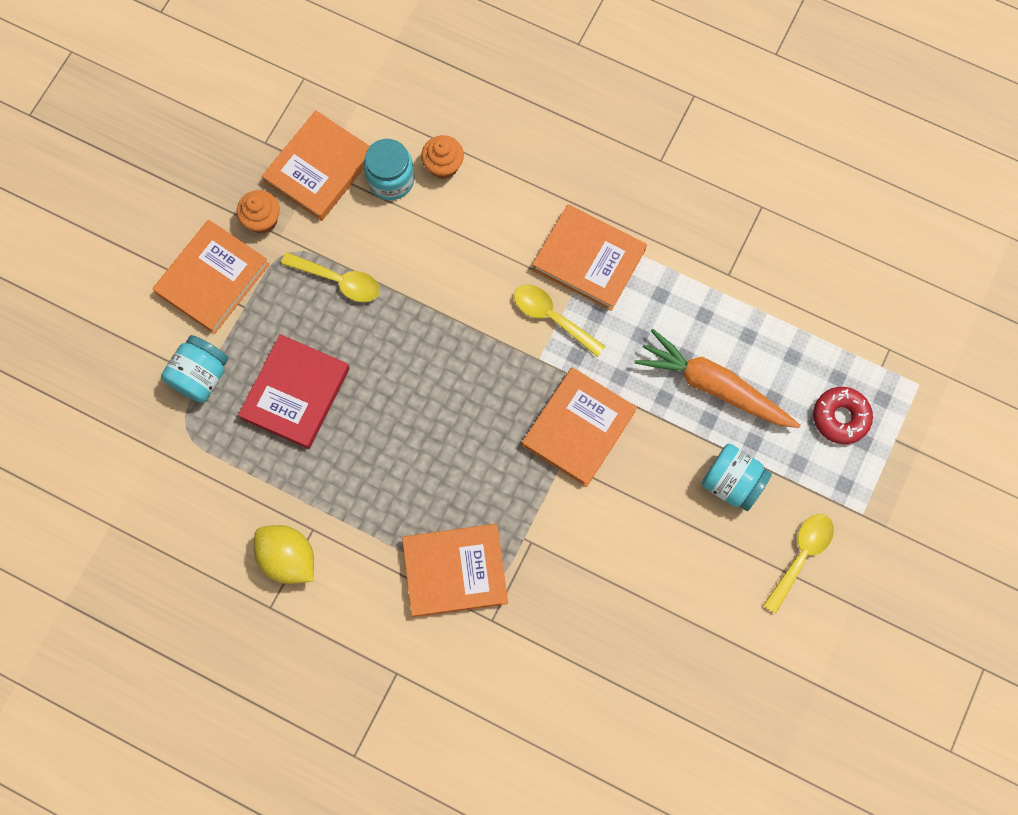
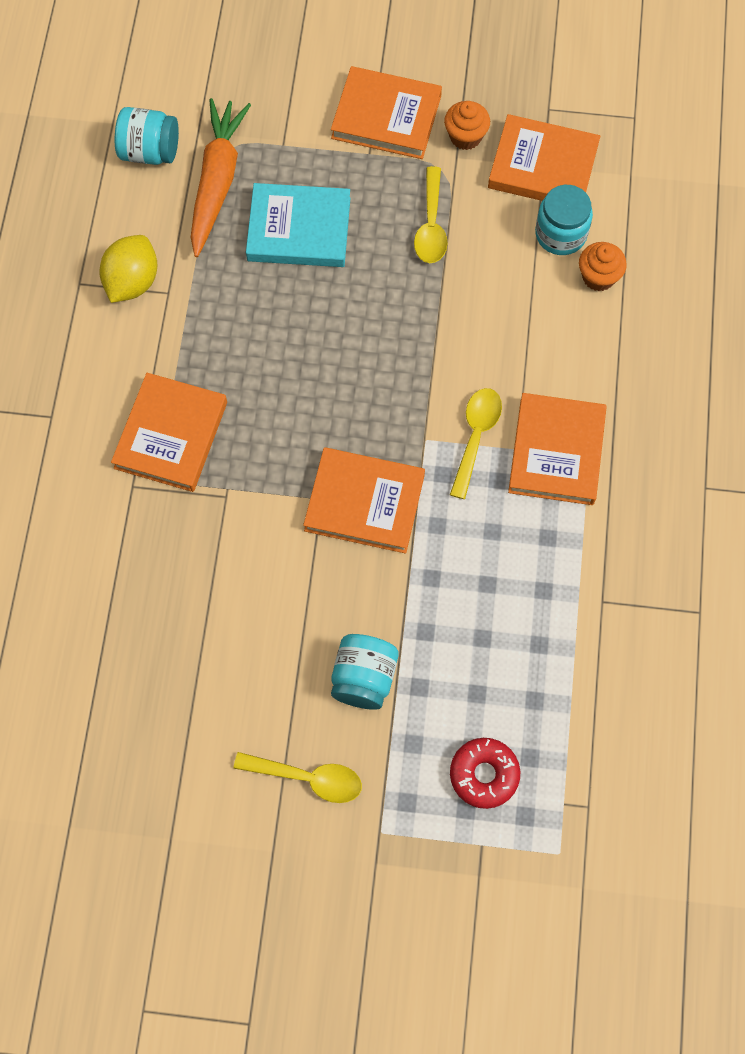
camera: 70 degrees right, 5 degrees down
(201, 376) = (284, 143): turquoise jar -> turquoise jar (150, 151)
(295, 393) = (299, 229): red book -> turquoise book
(455, 571) = (171, 435): orange book -> orange book turned 45 degrees clockwise
(713, 386) = (465, 625): orange carrot -> orange carrot (217, 181)

